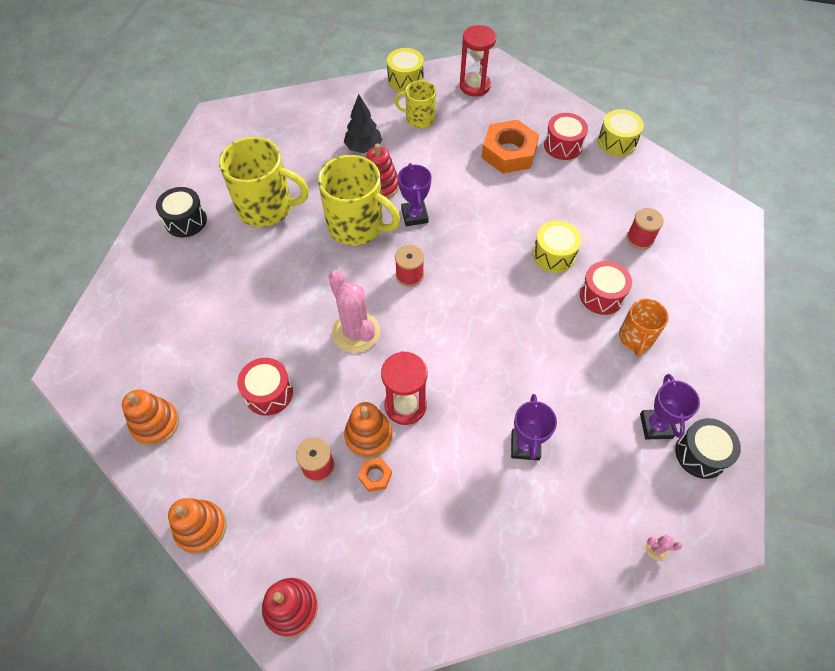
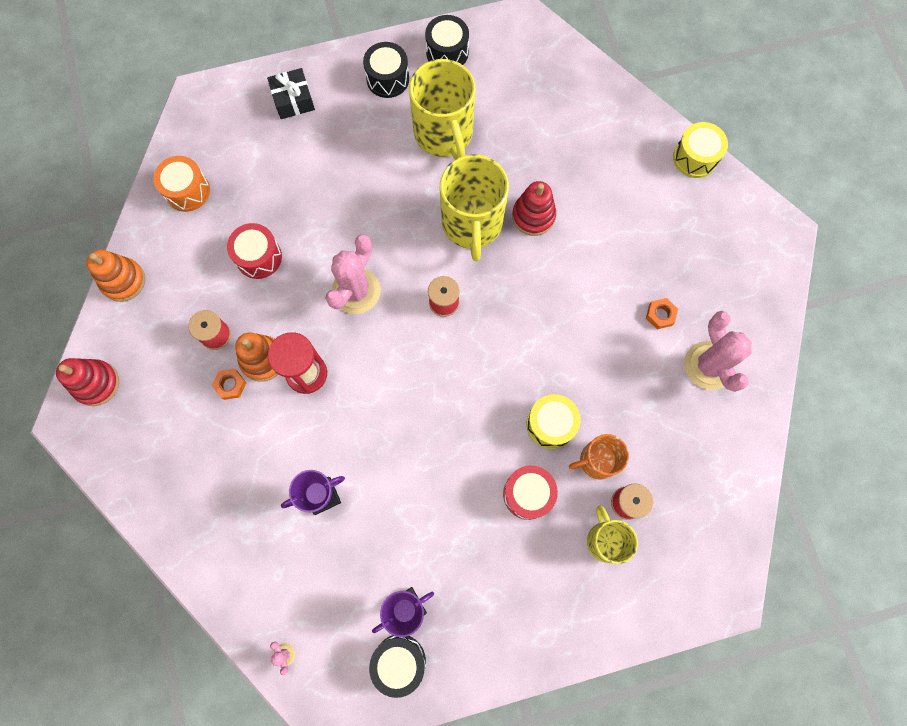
camera: 60 degrees right, 15 degrees up
(143, 295) = (293, 100): none -> black gift
(155, 423) = (187, 191): orange stacking toy -> orange drum
(199, 172) = (447, 52): none -> black drum
(363, 148) = (572, 173): black tree -> none
(414, 216) = (517, 268): purple trophy -> none
(419, 118) = (648, 202): yellow mug -> yellow mug (605, 540)
(475, 86) = (735, 231): red hourglass -> none
(509, 152) = (660, 315): orange nut -> orange nut, size x0.44
(563, 145) = (708, 365): red drum -> pink cactus
(616, 142) = (753, 421): yellow drum -> none
(636, 338) = (496, 549): orange mug -> orange mug (597, 460)

